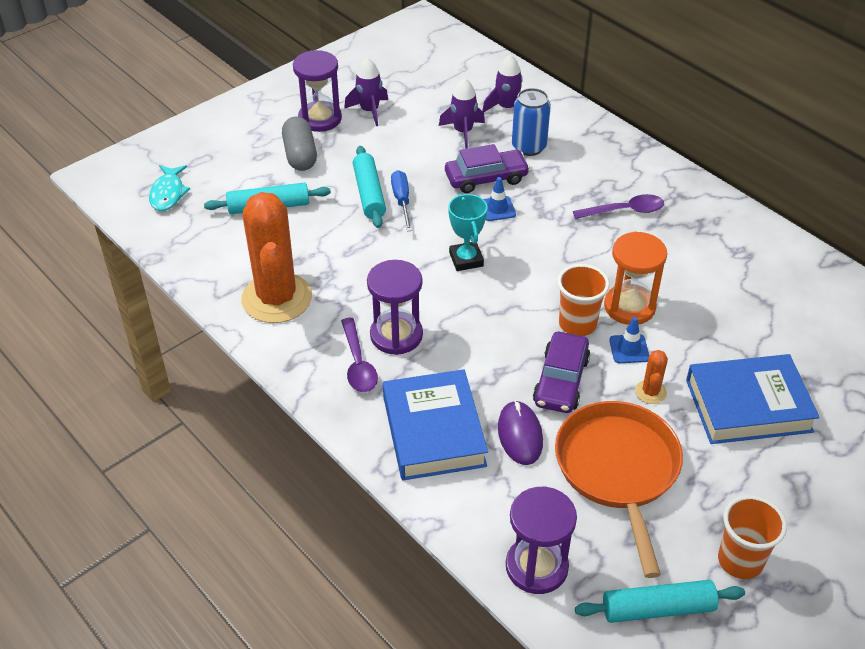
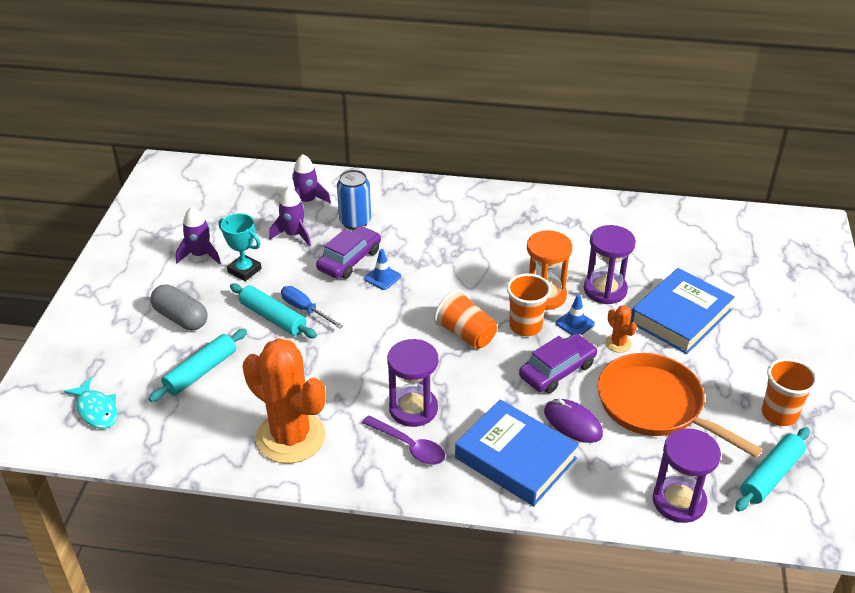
camera: 40 degrees left, 5 degrees down
(320, 119) = (165, 281): purple hourglass -> purple hourglass (605, 290)
(466, 259) = (401, 325): turquoise trophy -> turquoise trophy (244, 270)
(514, 299) = (465, 334): none -> orange cup
(561, 381) = (557, 370): purple car -> purple car turned 105 degrees counterclockwise
(624, 211) = (470, 233): purple spoon -> none

